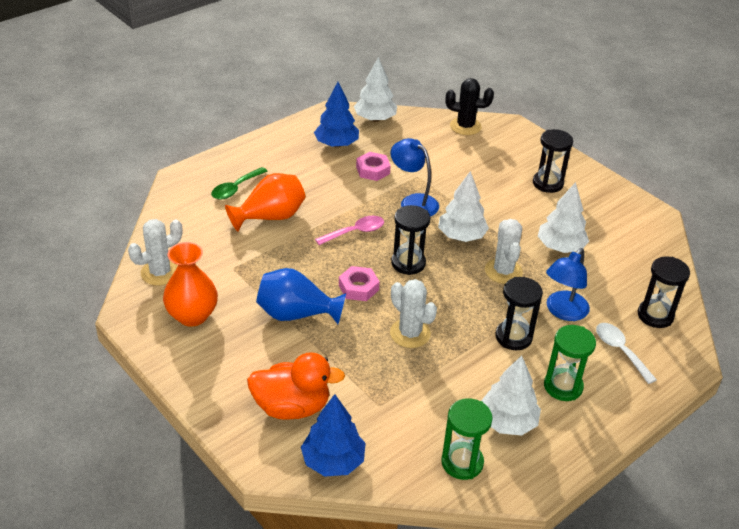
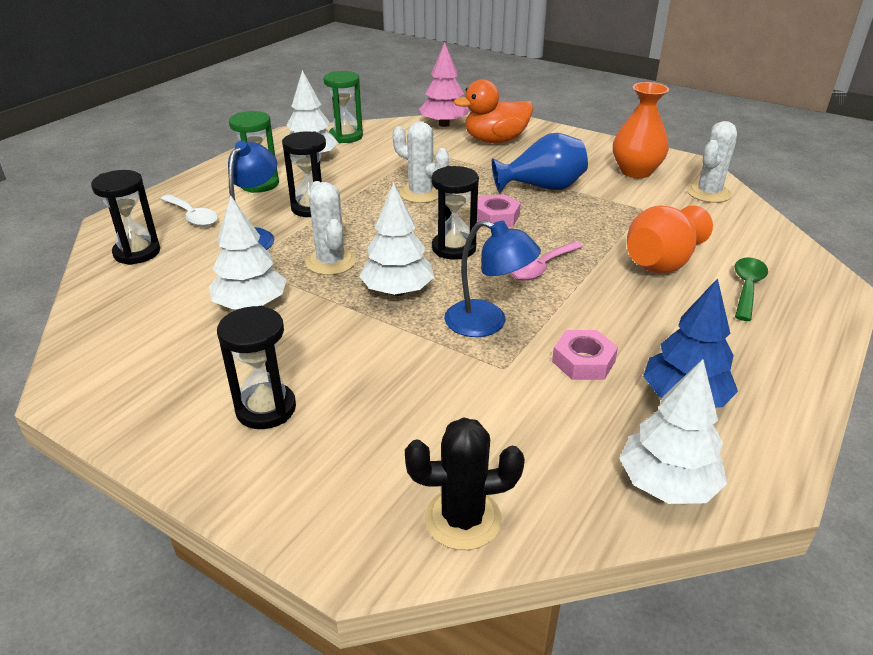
camera: 165 degrees right, 5 degrees down
(333, 461) = (444, 124): blue tree -> pink tree

